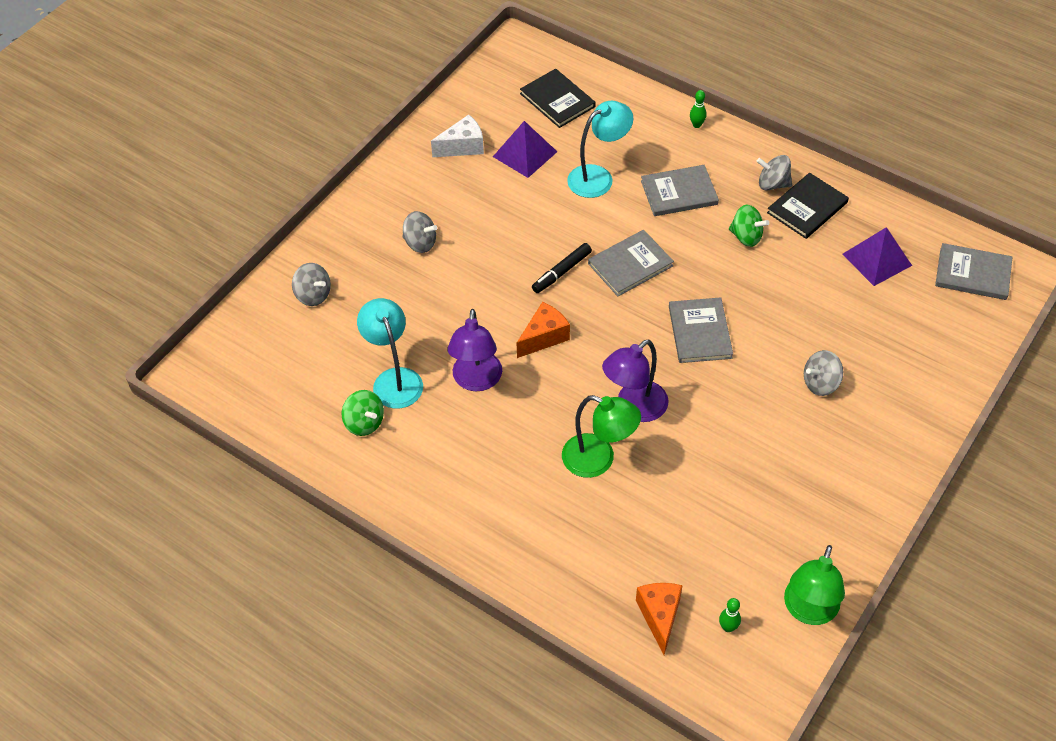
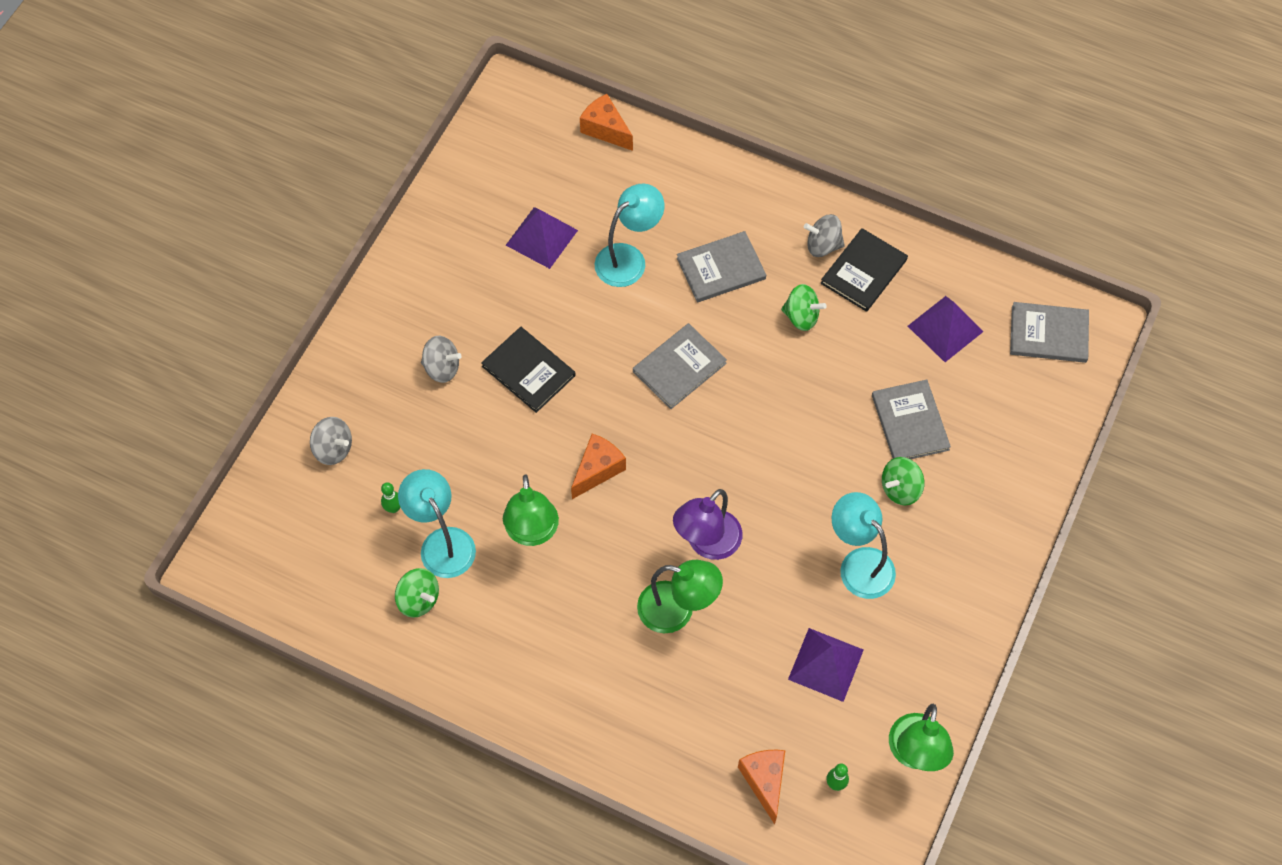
camera: 10 degrees left, 10 degrees up
(463, 147) = (470, 236): white cheese -> none
(476, 381) = (532, 533): purple lamp -> green lamp
(557, 100) = (568, 161): black book -> black book (528, 371)
(561, 272) = (605, 386): black marker -> none
(594, 80) = (605, 129): none -> orange cheese
(696, 125) = (729, 177): green bowling pin -> green bowling pin (393, 508)
(700, 332) = (765, 442): grey book -> grey book (910, 422)
(732, 522) = (825, 664): none -> purple pyramid
(774, 441) = (859, 563): none -> turquoise lamp
(820, 383) = (900, 488): grey spinning top -> green spinning top

